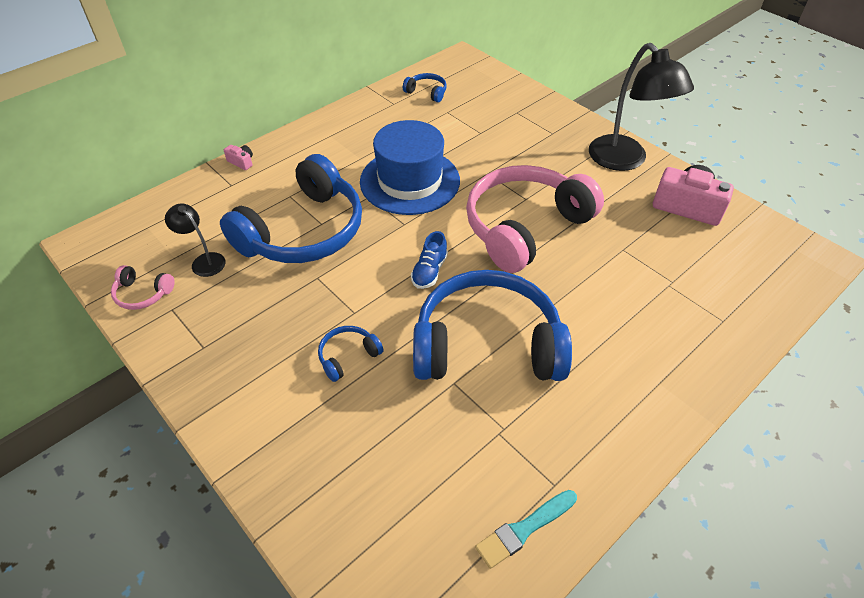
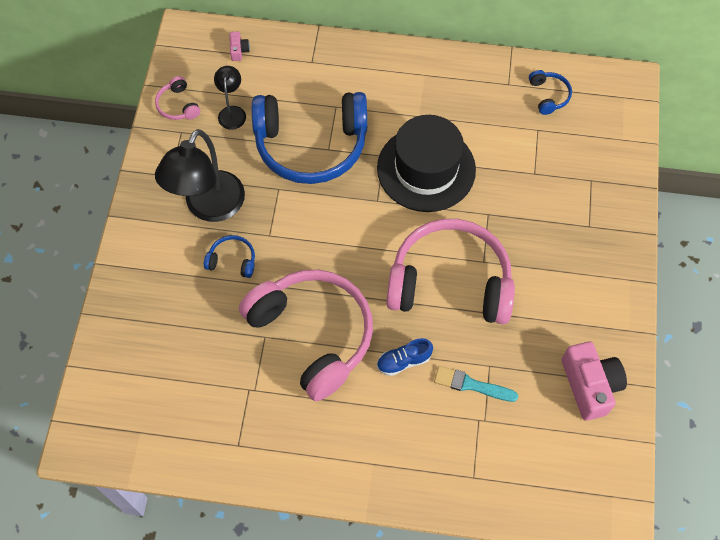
camera: 50 degrees right, 15 degrees up
(241, 162) = (340, 46): pink camera -> pink camera (239, 50)
(410, 181) = (426, 169): blue hat -> black hat
(429, 271) = (346, 252): blue shoe -> blue shoe (403, 361)
(487, 344) = (312, 335): blue headphones -> pink headphones
(524, 529) = (195, 447): turquoise brush -> turquoise brush (471, 385)
(624, 160) = (606, 304): black lamp -> black lamp (209, 207)

